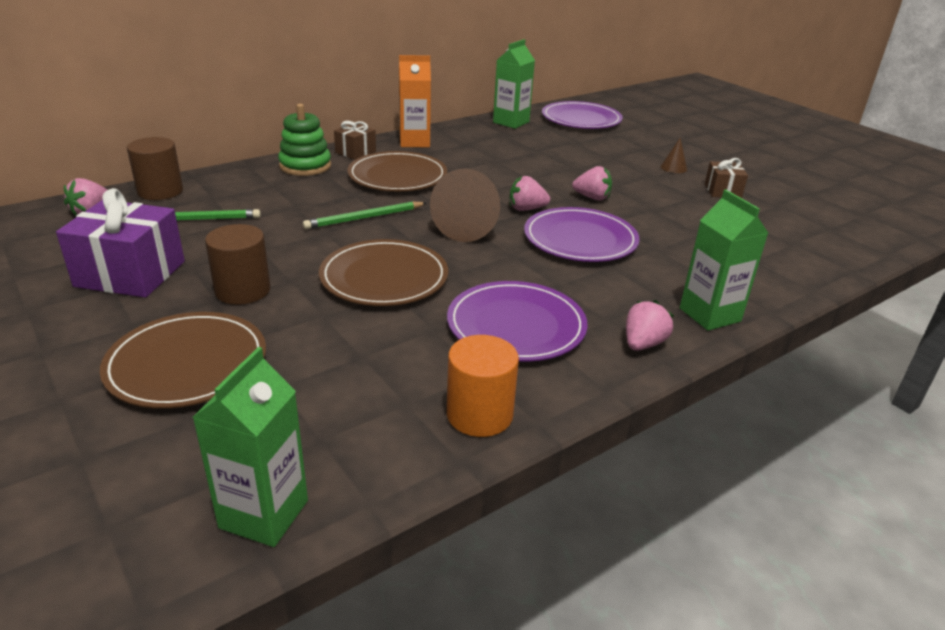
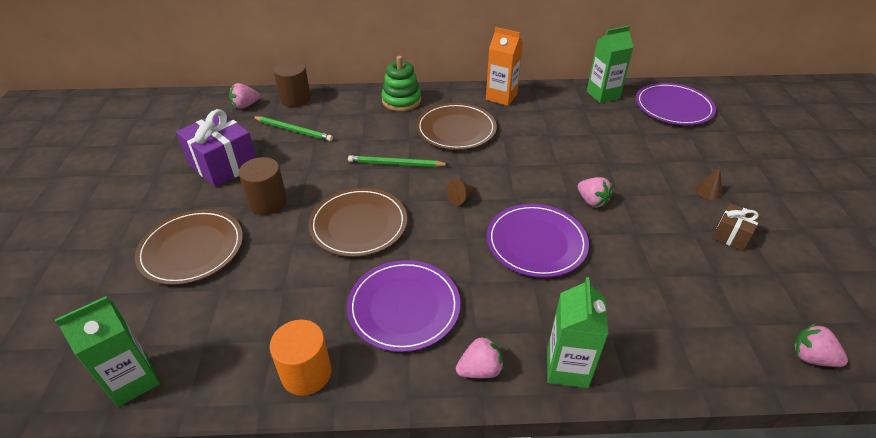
camera: 35 degrees right, 10 degrees up
(355, 152) = (448, 96): brown gift -> none
(469, 226) = (461, 198): brown cone -> brown cone, size x0.46
(526, 209) = (523, 195): pink strawberry -> pink strawberry (811, 357)

